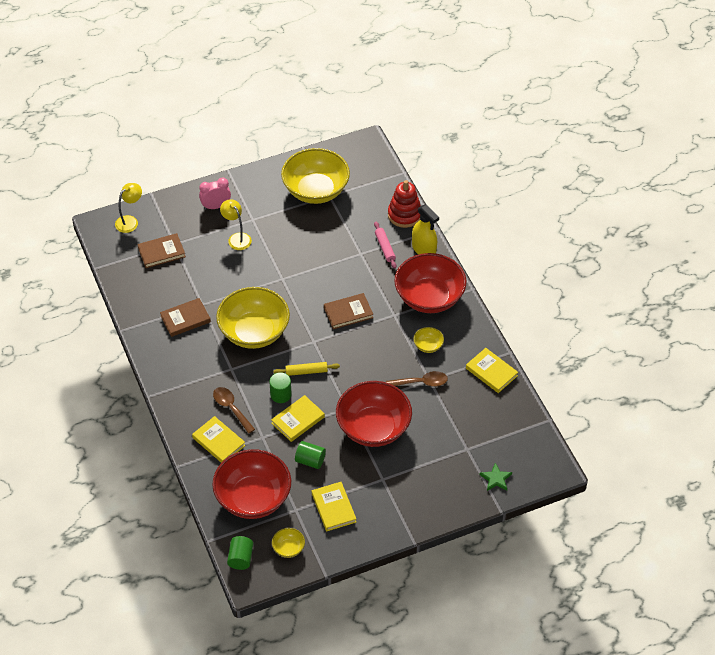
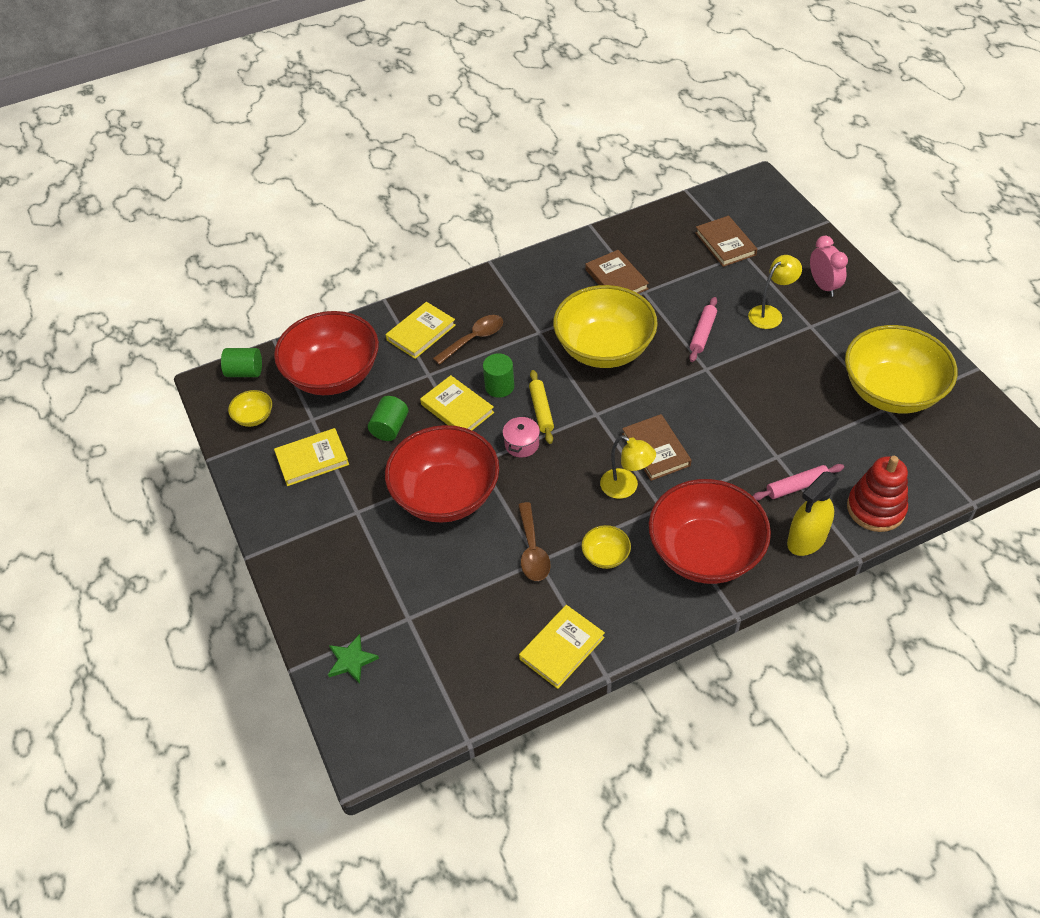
camera: 90 degrees right, 0 degrees up
(130, 221) = (772, 209): yellow lamp -> yellow lamp (626, 488)
(249, 276) = (702, 333): none -> pink rolling pin
(335, 384) = (522, 444): none -> pink pot

